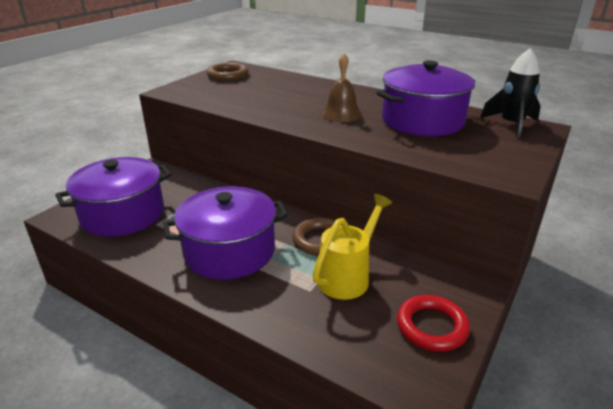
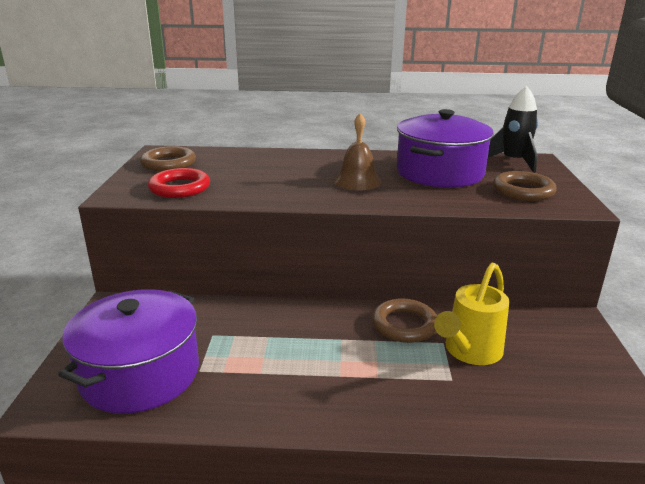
camera: 30 degrees left, 5 degrees down
(229, 251) = (325, 370): purple pot -> none
(348, 276) = (469, 351): yellow watering can -> yellow watering can turned 150 degrees counterclockwise
(431, 326) = (585, 370): red ring -> red ring (179, 188)
(477, 152) = (523, 191): none -> brown ring

